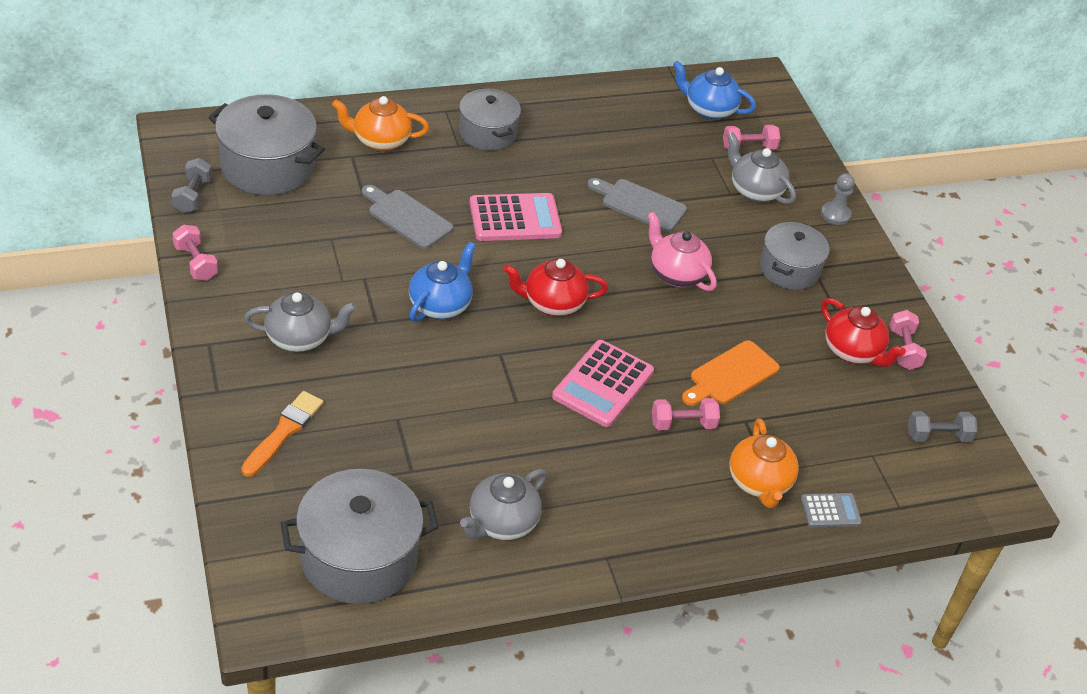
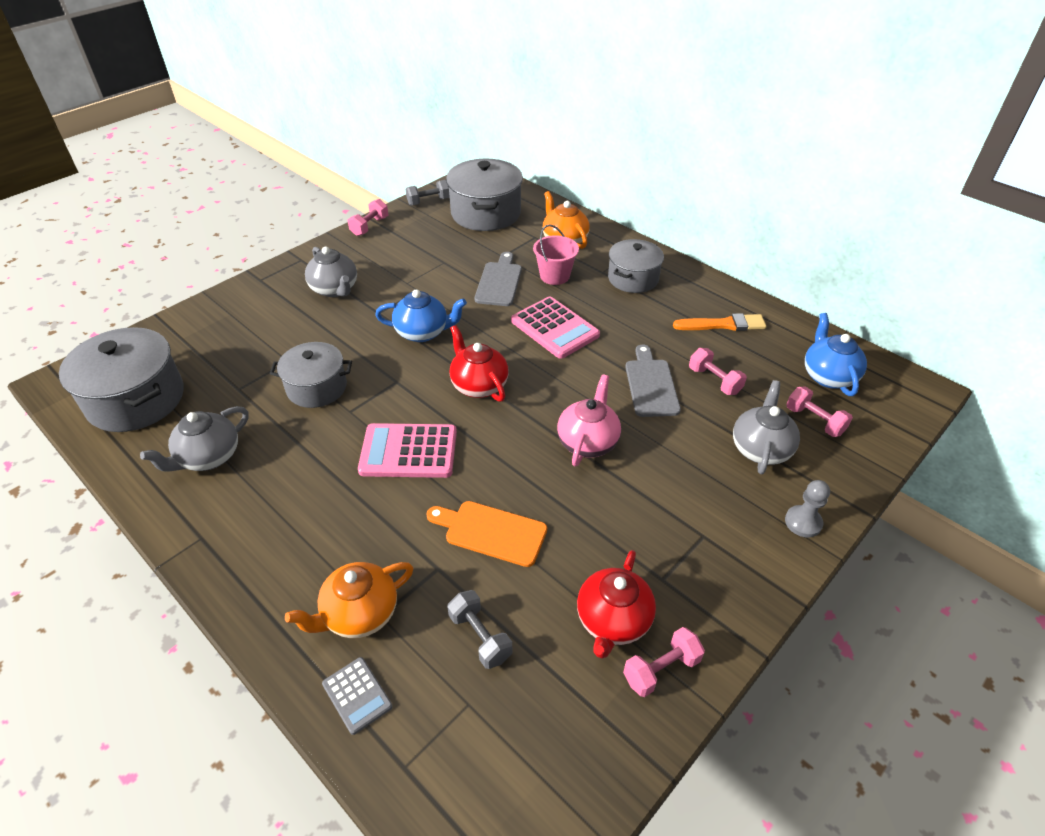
camera: 65 degrees right, 0 degrees up
(284, 432) = (240, 319): orange brush -> orange brush (723, 324)
(434, 177) = (554, 276): none -> pink bucket
(502, 523) = (208, 457): grey teapot -> grey teapot turned 60 degrees counterclockwise
(683, 424) = (399, 523): pink dumbbell -> pink dumbbell (714, 381)
(789, 269) = (681, 518): grey pot -> grey pot (317, 387)
(938, 436) = (549, 765): grey dumbbell -> grey dumbbell (480, 637)

